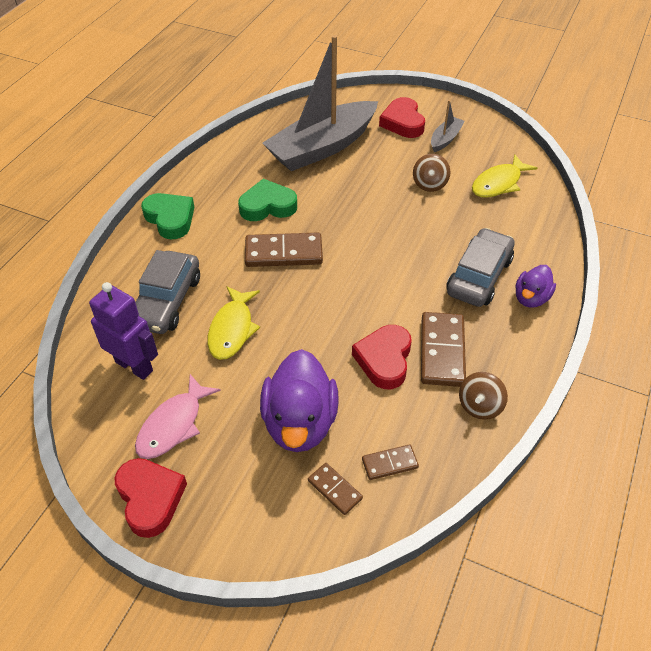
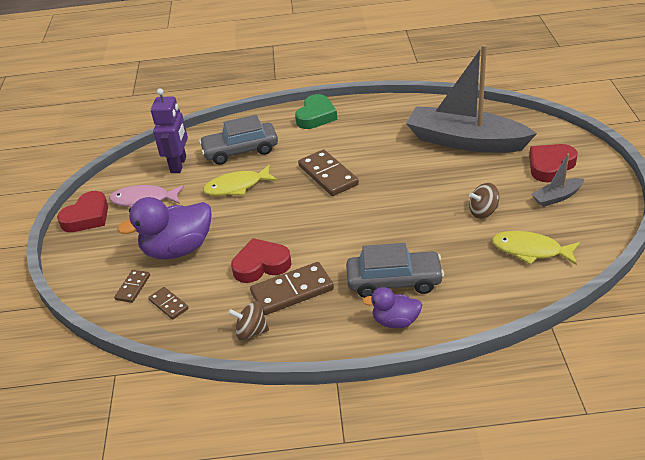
camera: 65 degrees right, 10 degrees down
(267, 206) = (370, 147): green heart -> none
(445, 139) = (557, 197): grey boat -> grey boat turned 150 degrees clockwise

